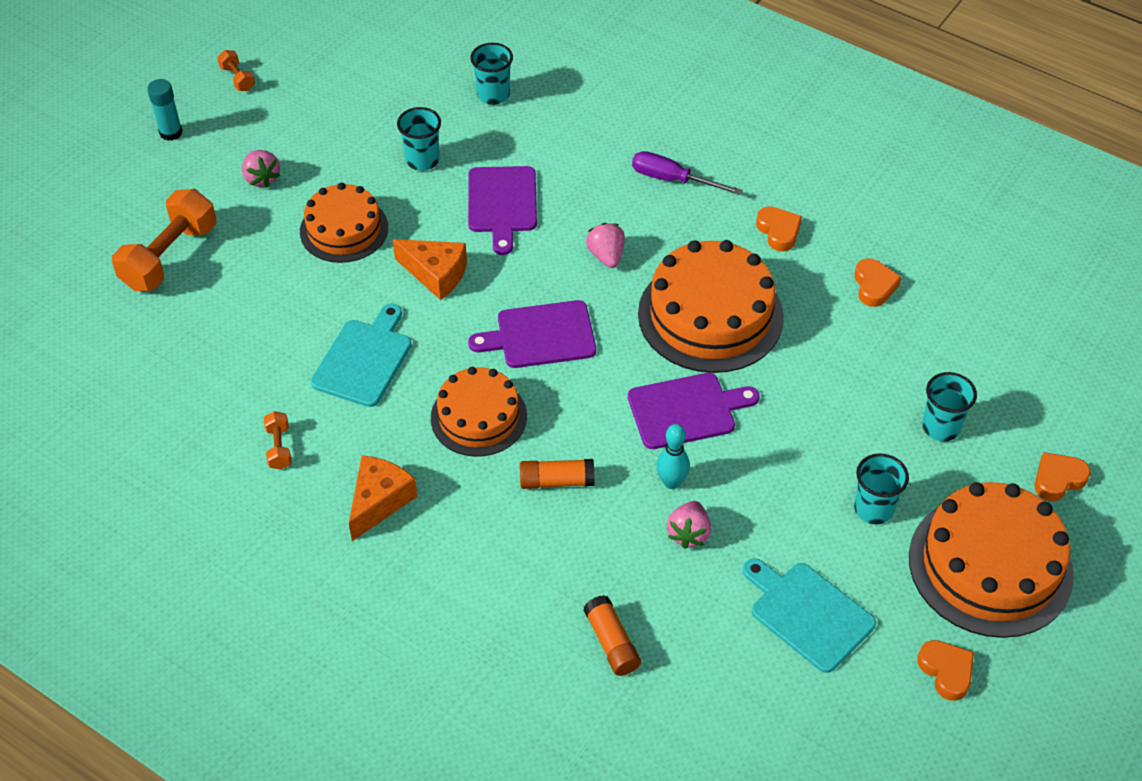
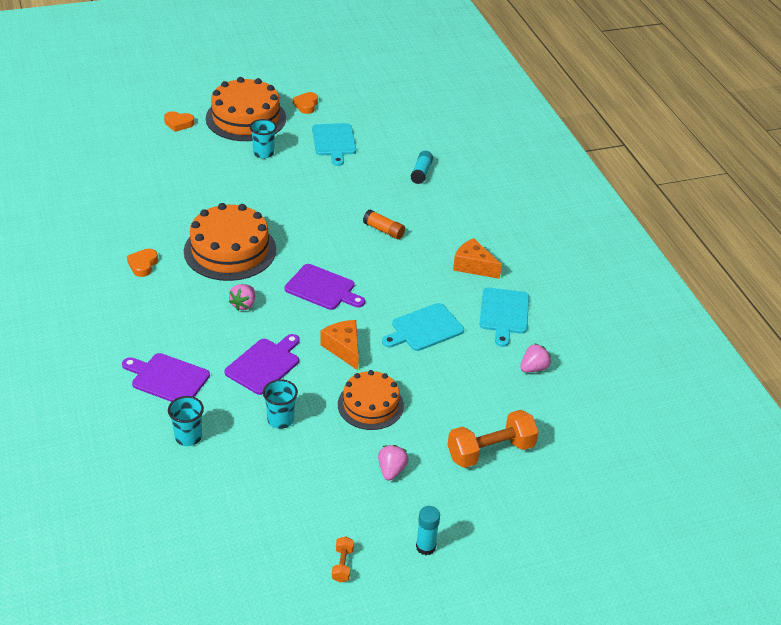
camera: 145 degrees left, 10 degrees down
(279, 447) = (504, 313): orange dumbbell -> turquoise cutting board
(379, 501) = (473, 266): orange cheese -> orange cheese turned 60 degrees clockwise
(478, 417) = (392, 272): orange cake -> none
(611, 643) = (421, 173): orange glue stick -> turquoise glue stick
(671, 482) = (334, 203): turquoise bowling pin -> none
(672, 179) = (157, 321): purple screwdriver -> none
(686, 410) = (293, 223): purple cutting board -> purple cutting board (167, 378)
(688, 534) = (349, 185): pink strawberry -> pink strawberry (533, 368)
(874, 286) = (137, 218): orange heart -> none
(941, 427) = (195, 160): turquoise cup -> none

